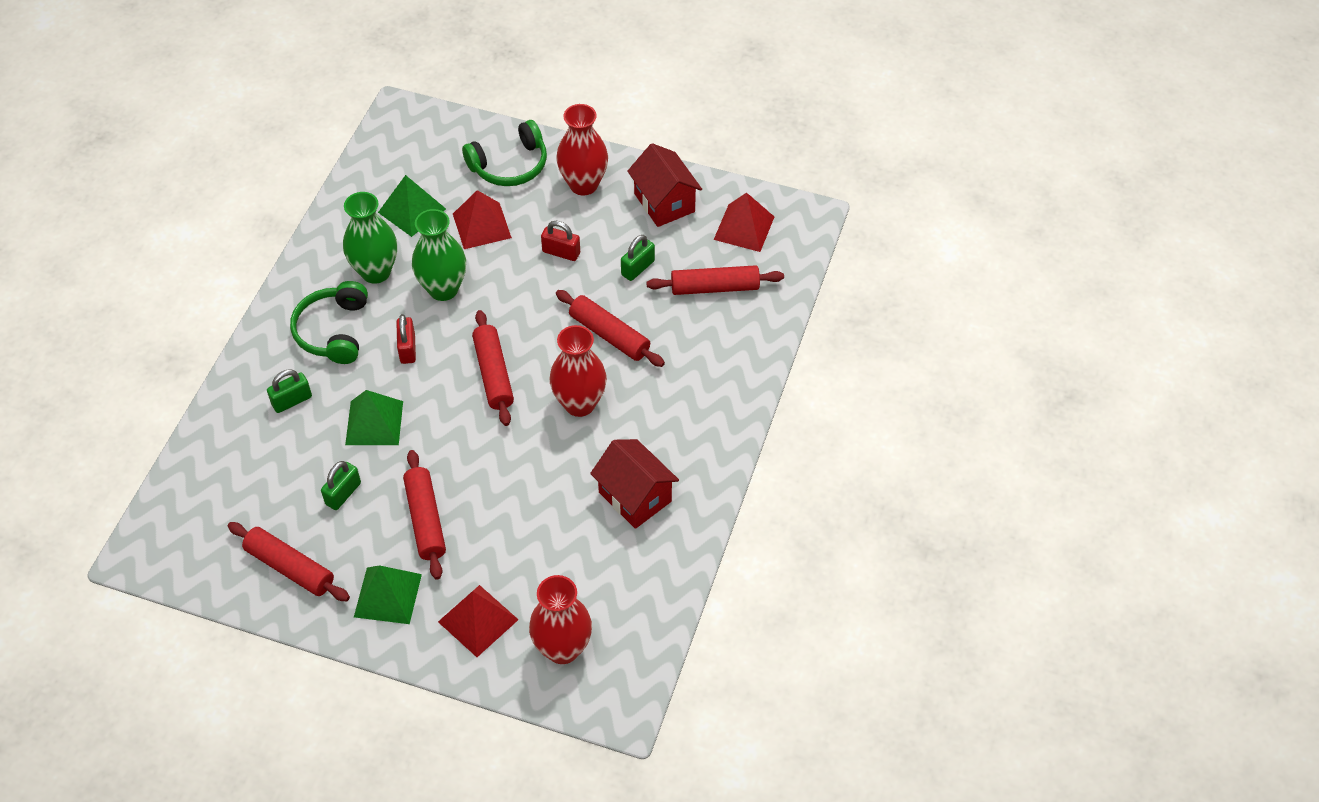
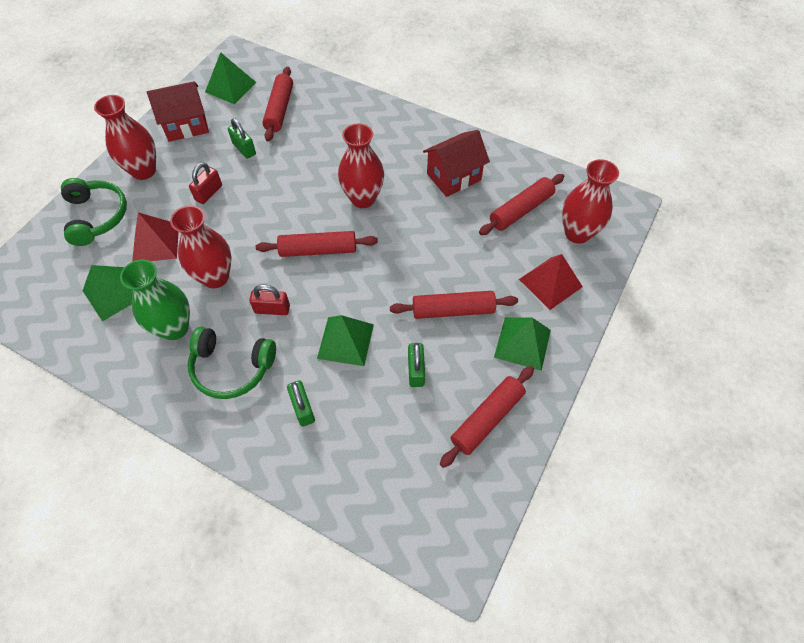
camera: 80 degrees left, 5 degrees up
(343, 493) = (416, 370): green padlock -> green padlock turned 45 degrees clockwise
(443, 289) = (215, 277): green vase -> red vase
(609, 335) = (303, 173): red rolling pin -> red rolling pin (521, 210)
(744, 228) = (231, 87): red pyramid -> green pyramid

